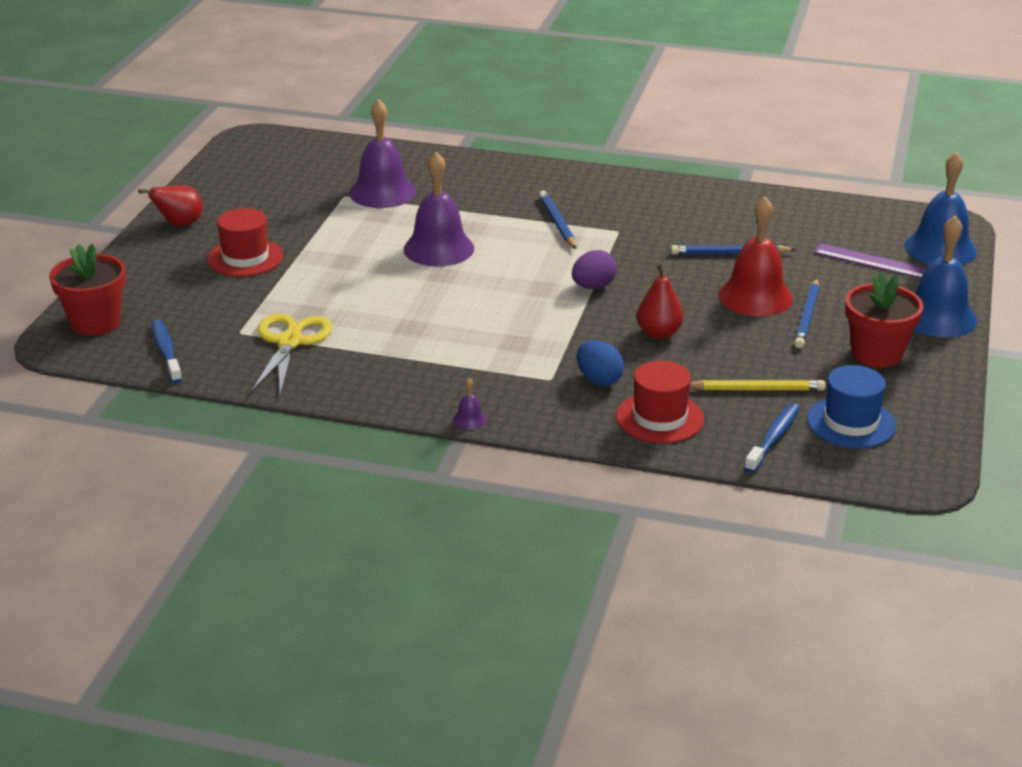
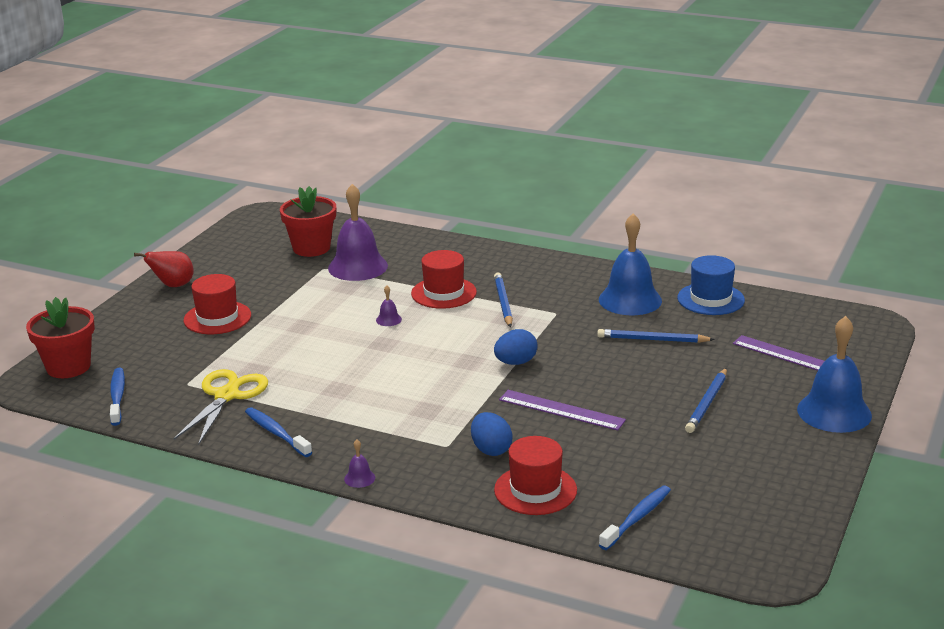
camera: 10 degrees right, 5 degrees down
(360, 378) = (276, 433): none -> blue toothbrush
(438, 248) = (388, 319): purple bell -> purple bell, size x0.40
(488, 216) = (443, 293): none -> red hat
(593, 286) = (515, 362): purple egg -> blue egg
(658, 333) = (561, 410): red pear -> purple ruler
(755, 296) = (663, 381): red bell -> none
(757, 389) = (636, 469): yellow pencil -> none
(851, 423) = (717, 509): blue hat -> blue hat (710, 299)
(876, 354) = (763, 443): red flower pot -> red flower pot (311, 248)
(940, 249) = (856, 347): blue bell -> blue bell (630, 300)

